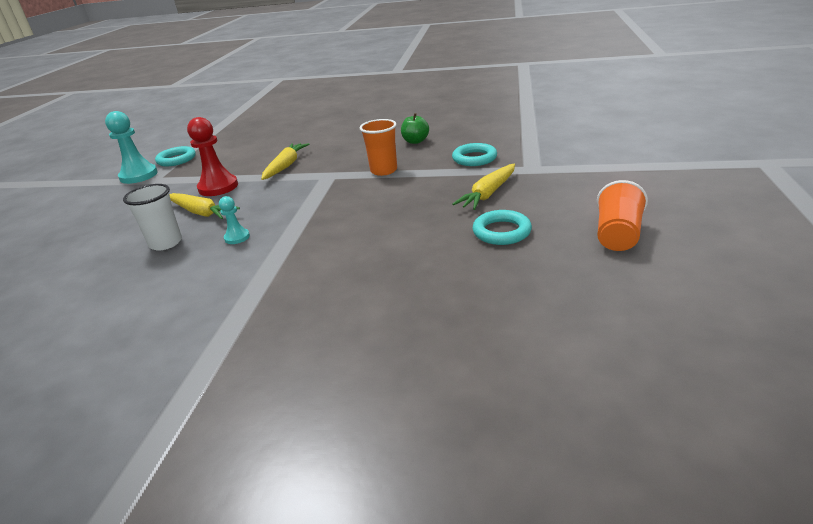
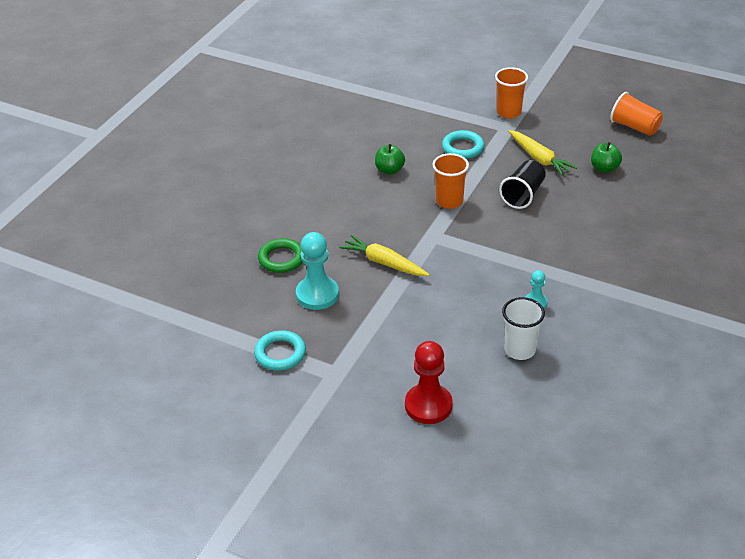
camera: 75 degrees left, 10 degrees up
(138, 175) = (311, 387): turquoise pawn -> turquoise pawn (317, 294)
(201, 212) = (464, 327): yellow carrot -> none
(218, 187) = (405, 315): red pawn -> red pawn (428, 405)
(282, 137) = (281, 259): none -> green ring
(415, 198) = (523, 195): none -> black cup
(501, 232) = (604, 168): turquoise ring -> green apple
(560, 164) = (509, 112): none -> orange cup

